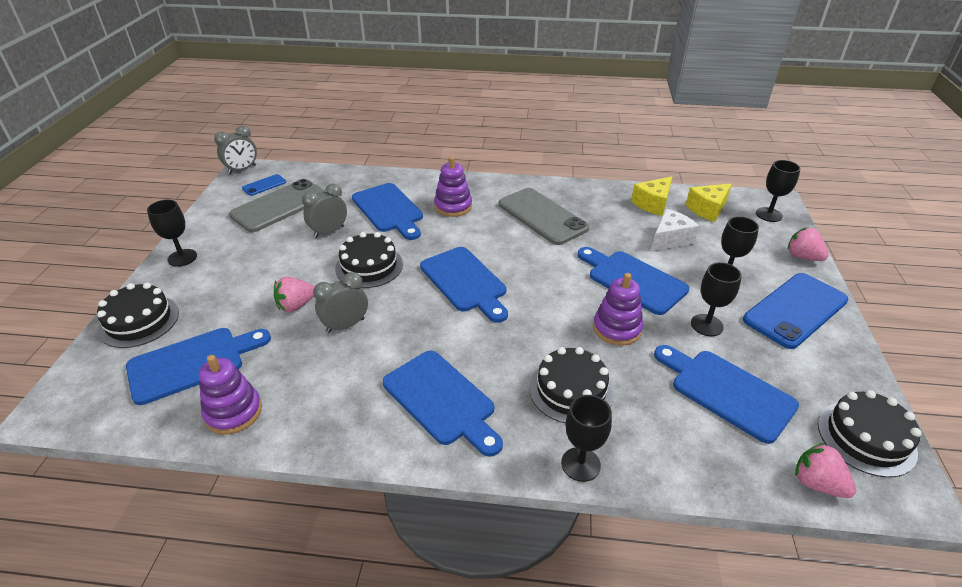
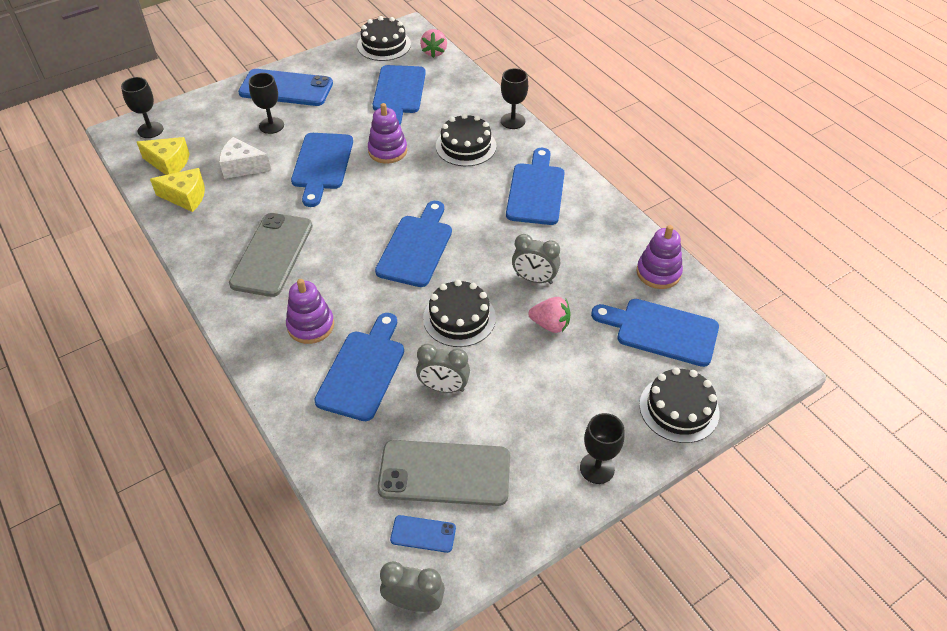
camera: 130 degrees left, 10 degrees up
(706, 325) = (342, 117): black goblet -> none
(802, 257) = (208, 100): pink strawberry -> none

